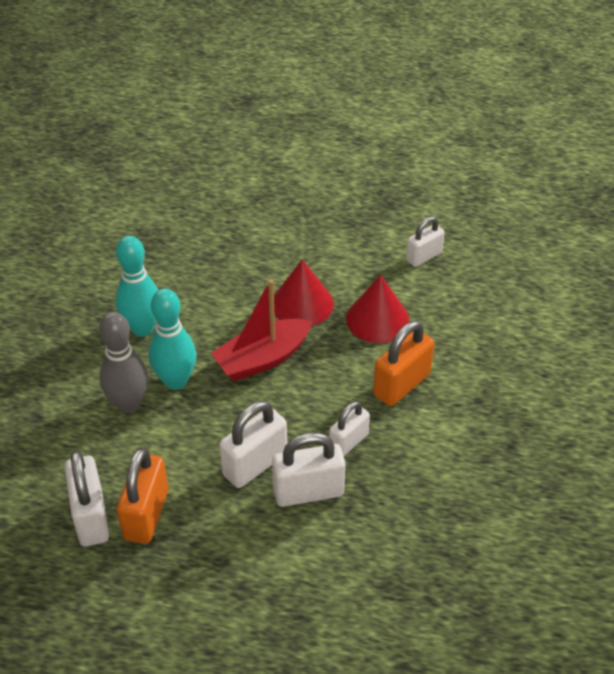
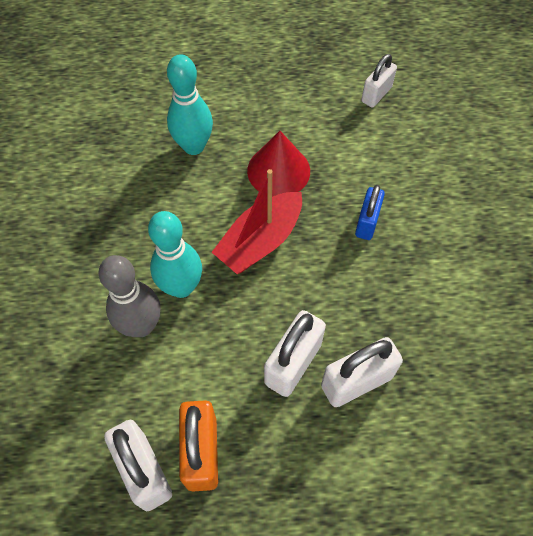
camera: 15 degrees left, 15 degrees up
(142, 328) = (128, 234): turquoise bowling pin -> turquoise bowling pin (193, 146)
(348, 442) = (376, 315): white padlock -> none
(370, 364) = (367, 223): none -> blue padlock
(377, 319) = (356, 171): red cone -> none
(401, 385) = (404, 238): orange padlock -> none

